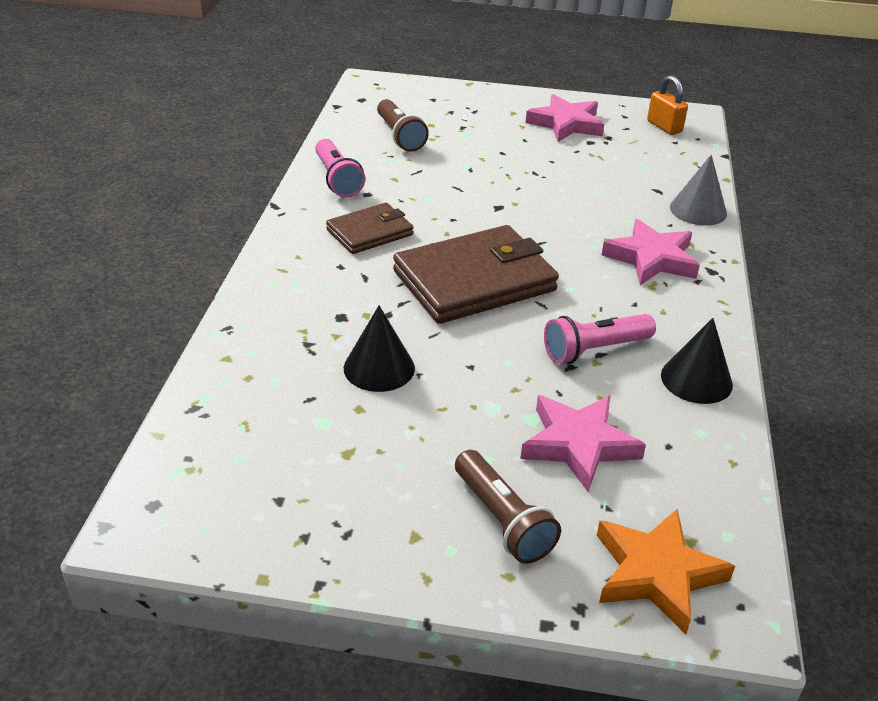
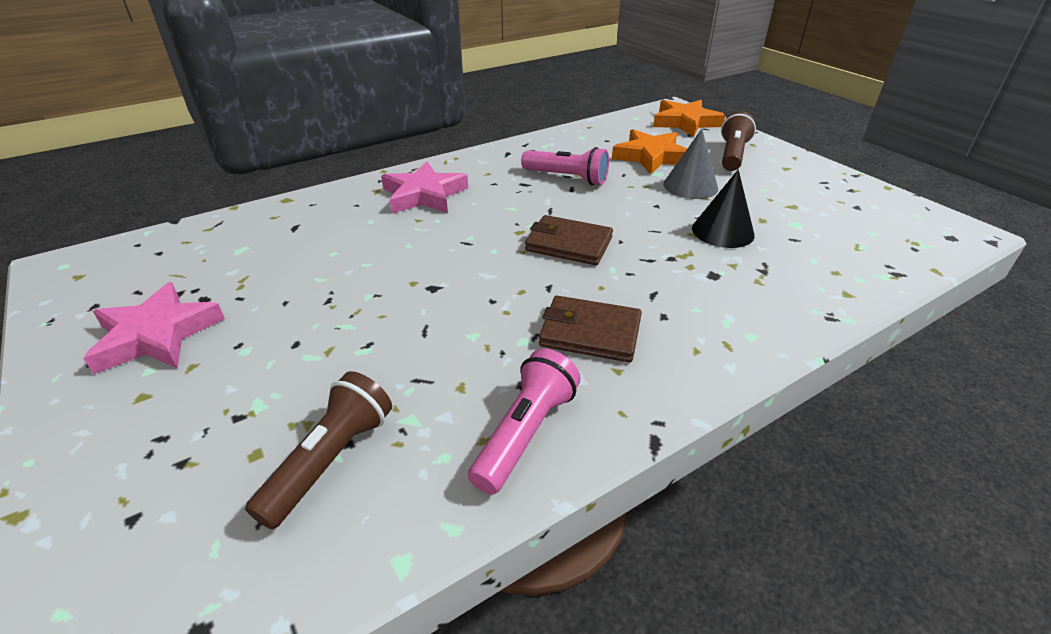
camera: 130 degrees left, 0 degrees up
(475, 281) = (568, 244): brown wallet -> brown wallet, size x0.56
(578, 445) = (651, 156): pink star -> orange star
(664, 127) = (116, 270): orange padlock -> none
(696, 379) = (541, 147): black cone -> none
(698, 210) = (315, 201): grey cone -> grey cone (690, 186)

